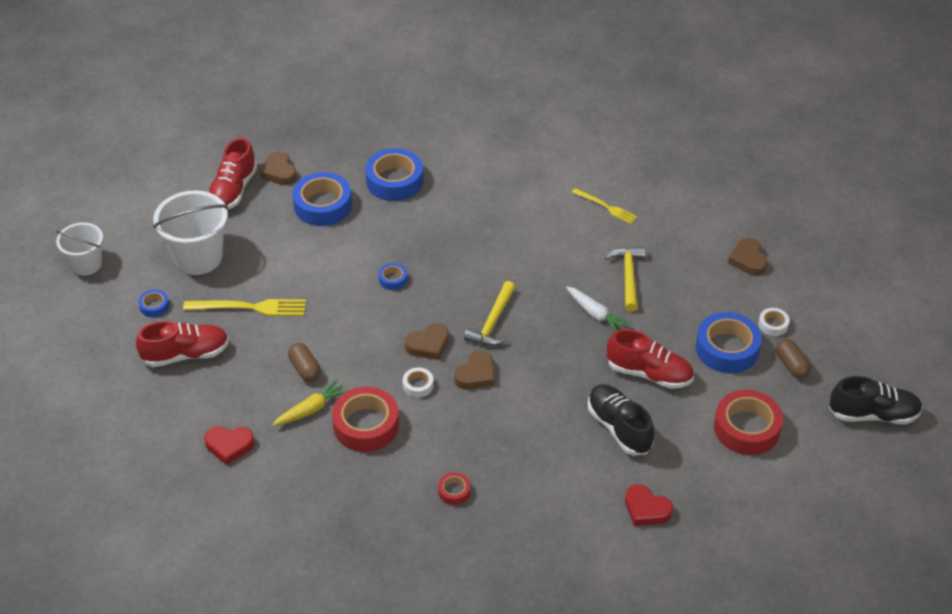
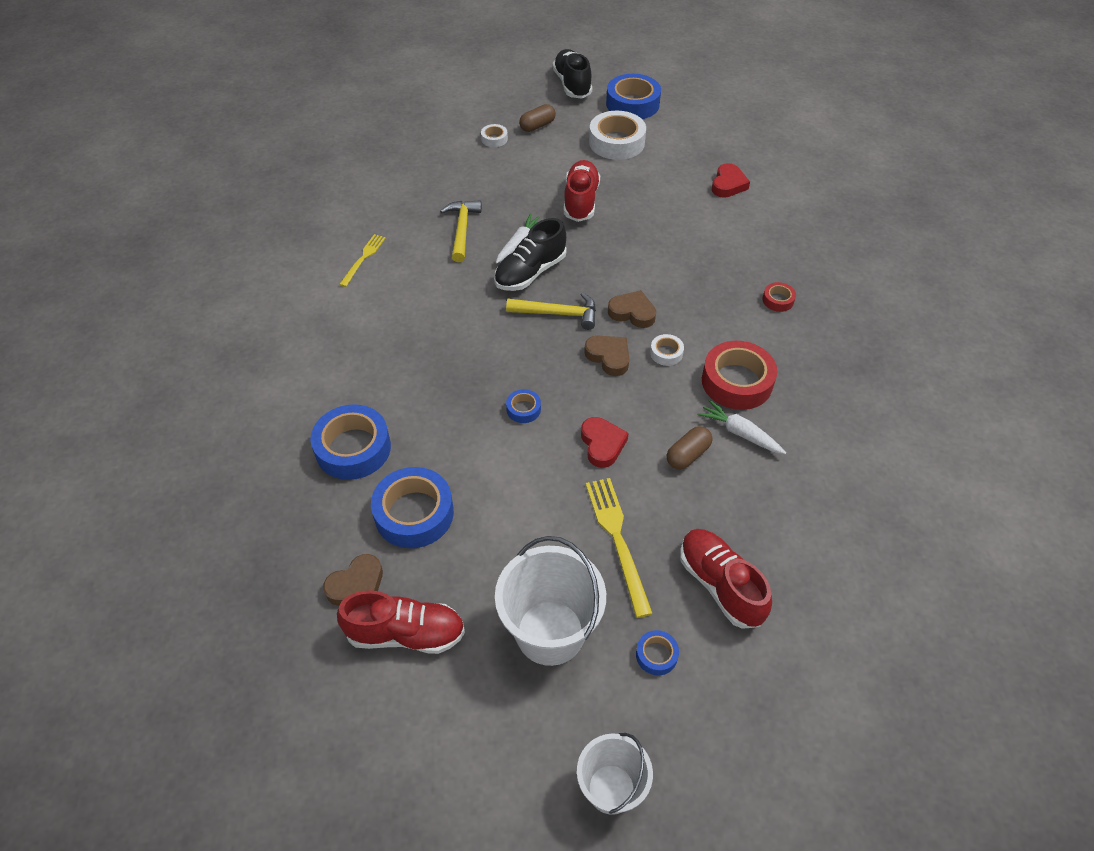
camera: 105 degrees left, 5 degrees up
(229, 446) = (825, 493): red heart -> red heart (602, 444)
(311, 409) = (740, 433): yellow carrot -> white carrot
(619, 428) = (651, 210): black shoe -> black shoe (530, 272)
(628, 277) = (462, 229): yellow hammer -> yellow hammer turned 105 degrees clockwise
(727, 349) = (532, 161): blue tape -> blue tape (632, 104)
(746, 428) = (616, 142): red tape -> white tape
(748, 260) = (417, 159): brown heart -> none

